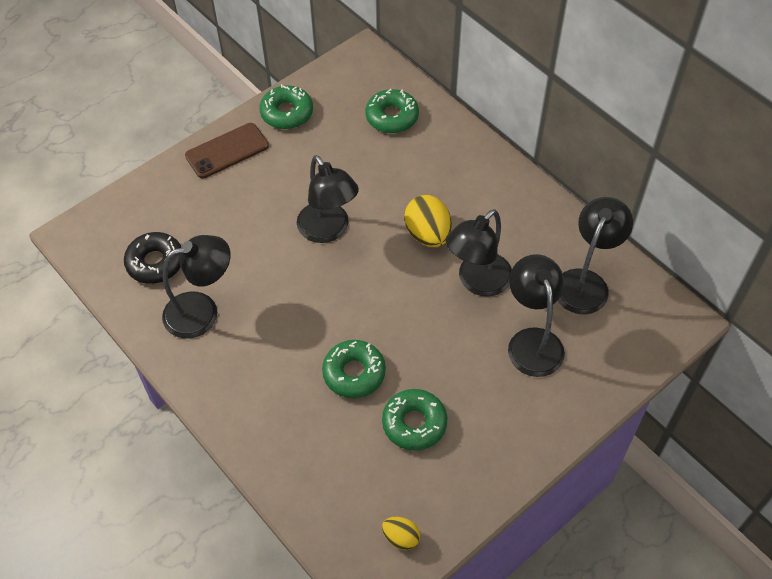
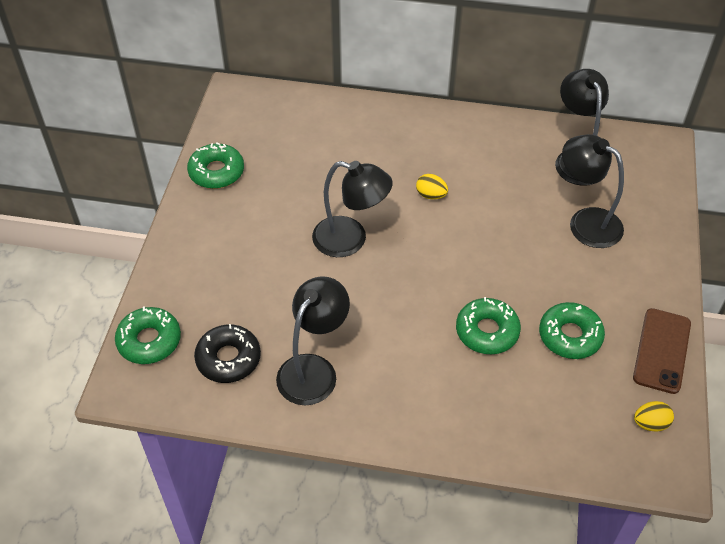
camera: 40 degrees left, 5 degrees down
(227, 151) = (195, 231): brown phone -> brown phone (662, 350)
(392, 117) = (308, 126): green donut -> green donut (149, 341)
(428, 234) = (431, 195): yellow egg -> yellow egg, size x0.57
(477, 282) = (504, 206): black lamp -> none

